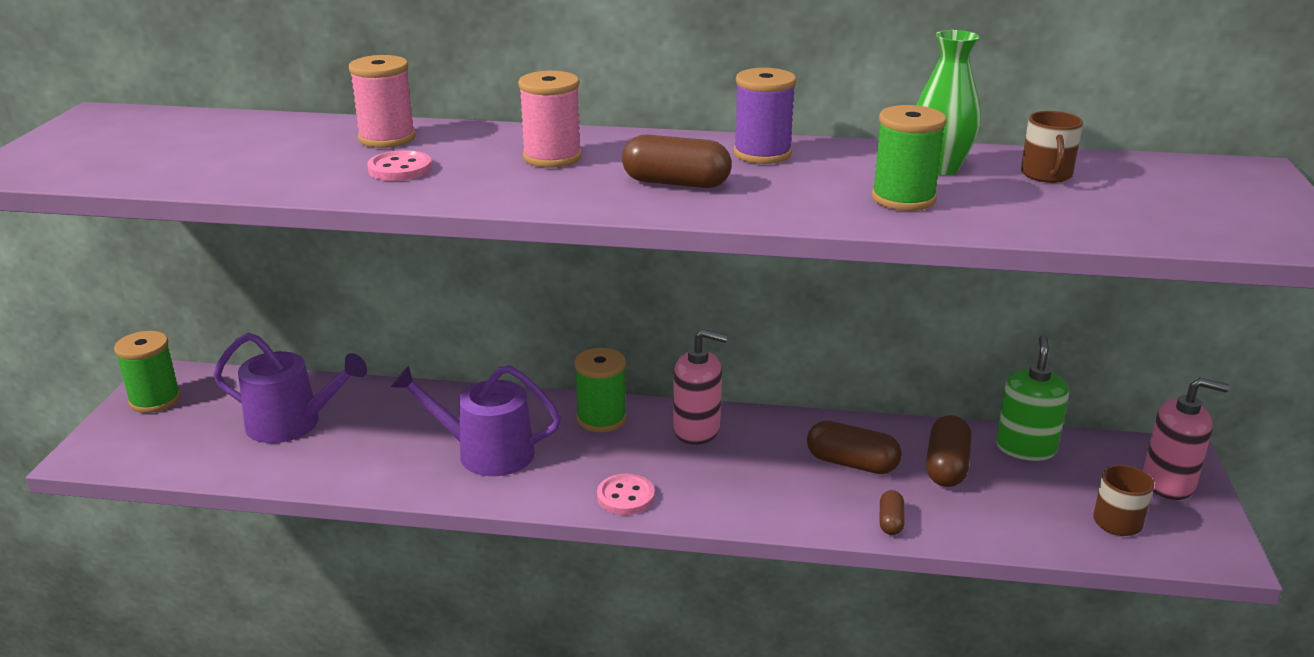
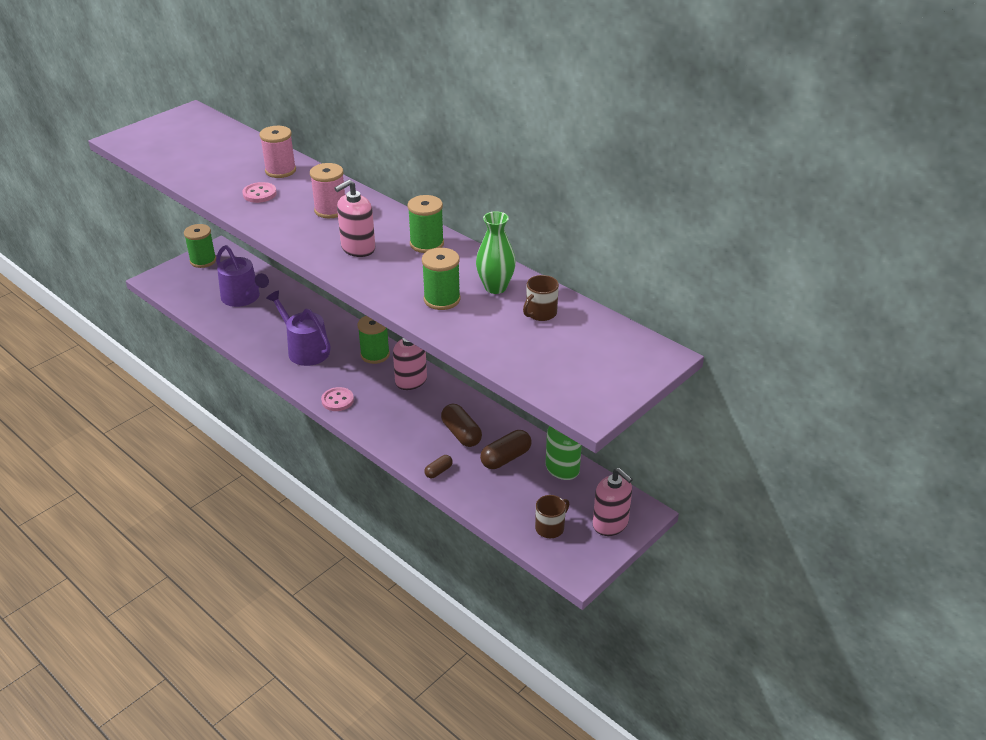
camera: 35 degrees right, 10 degrees up
(676, 183) = (358, 248): brown capsule -> pink soap dispenser
(762, 154) = (427, 244): purple spool -> green spool

